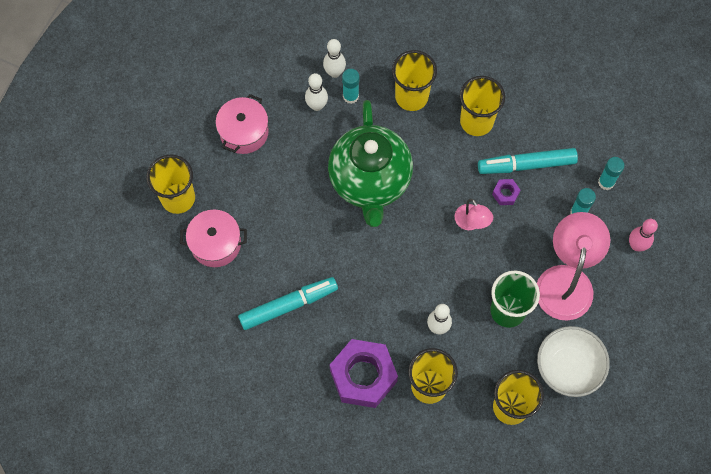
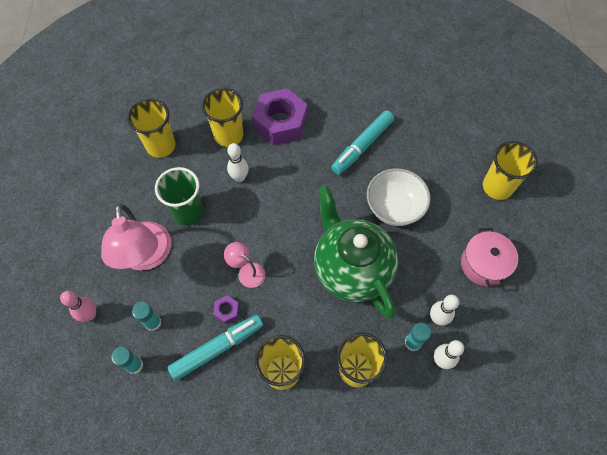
camera: 155 degrees right, 5 degrees down
(216, 244) = (444, 166): pink pot -> none
(568, 368) = (124, 190): white bowl -> white bowl (394, 207)

